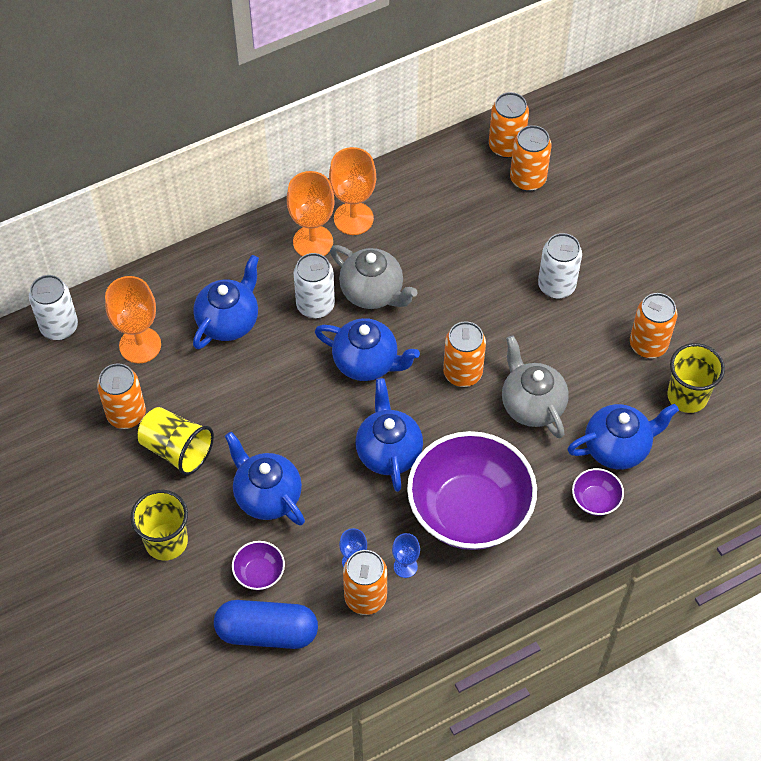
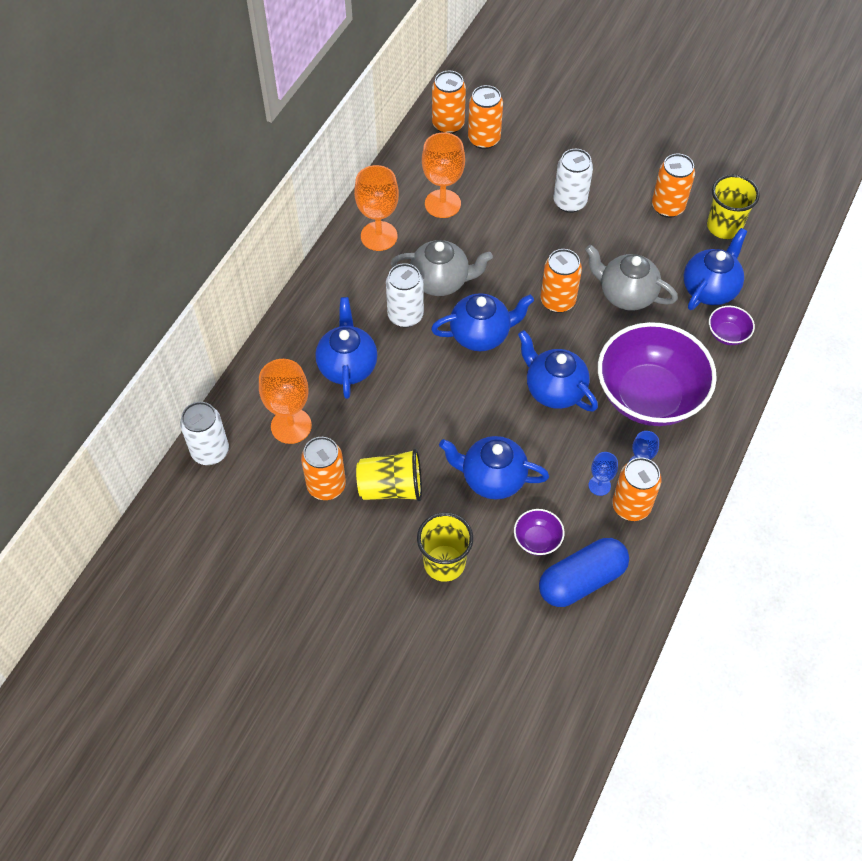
camera: 35 degrees left, 0 degrees up
(313, 242) = (362, 270): orange goblet -> orange goblet (442, 204)

